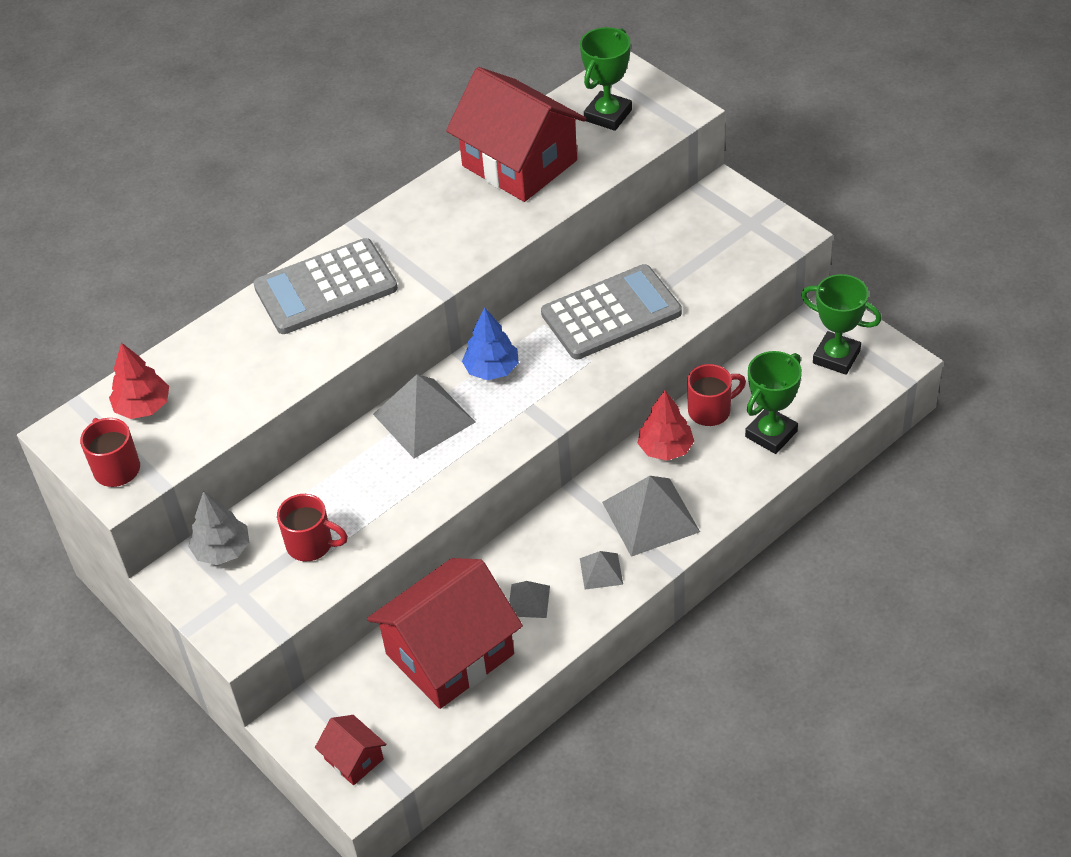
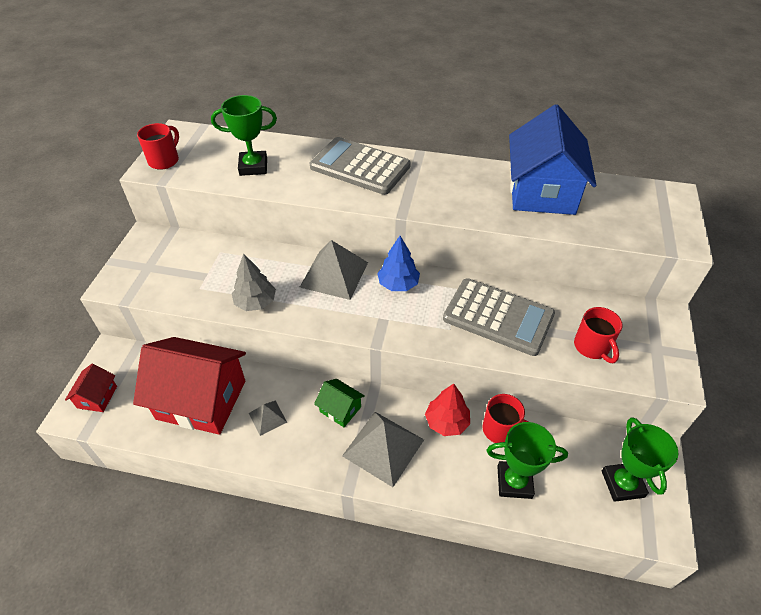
camera: 50 degrees right, 0 degrees up
(143, 407) = (216, 148): red tree -> none
(222, 550) = (176, 244): grey tree -> grey tree (255, 302)
(311, 544) = (202, 278): red mug -> red mug (592, 347)
(519, 163) = (542, 191): red house -> blue house
(573, 530) = (340, 409): none -> green house
(601, 571) = (317, 445): grey pyramid -> none
(608, 115) = (630, 208): green trophy -> green trophy (253, 167)

